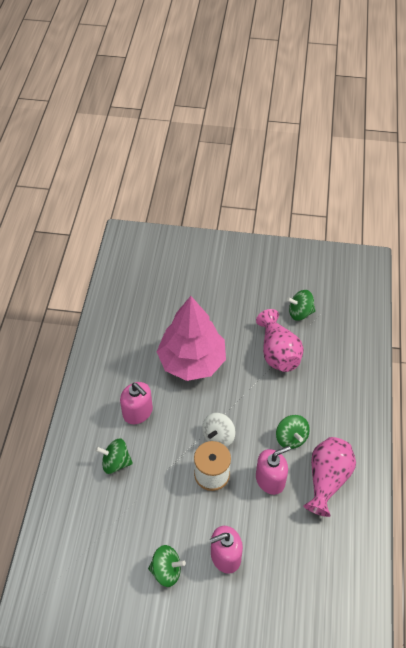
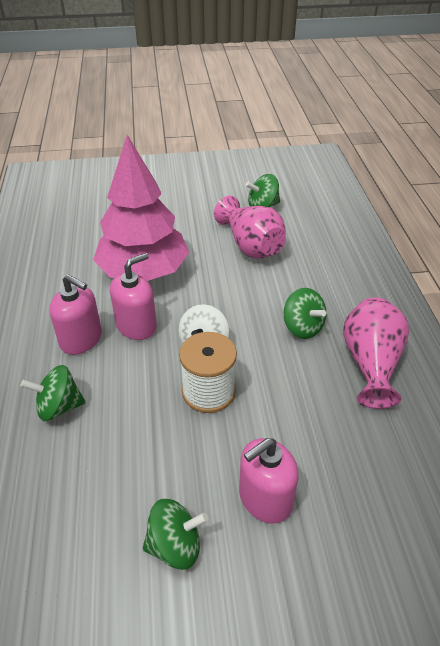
camera: 15 degrees left, 10 degrees down
(270, 480) = (294, 380): pink soap dispenser -> pink soap dispenser (136, 326)

